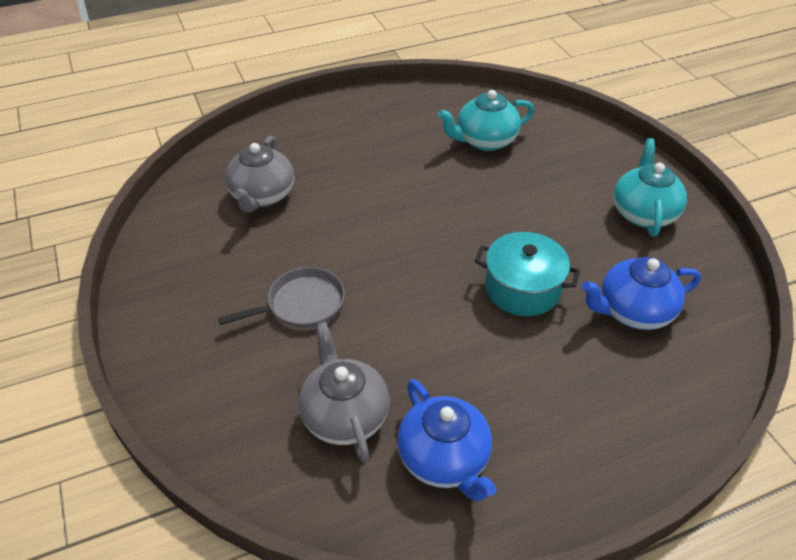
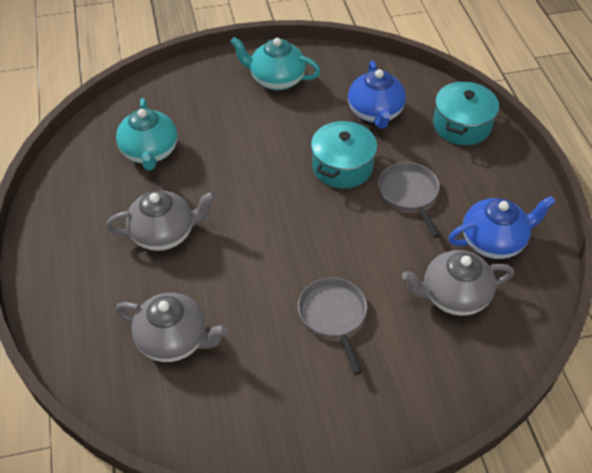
camera: 80 degrees left, 5 degrees up
(383, 169) = (164, 233): none -> grey teapot
(500, 358) = (409, 194): none -> grey pan
(657, 412) = (461, 125): none -> turquoise pot

